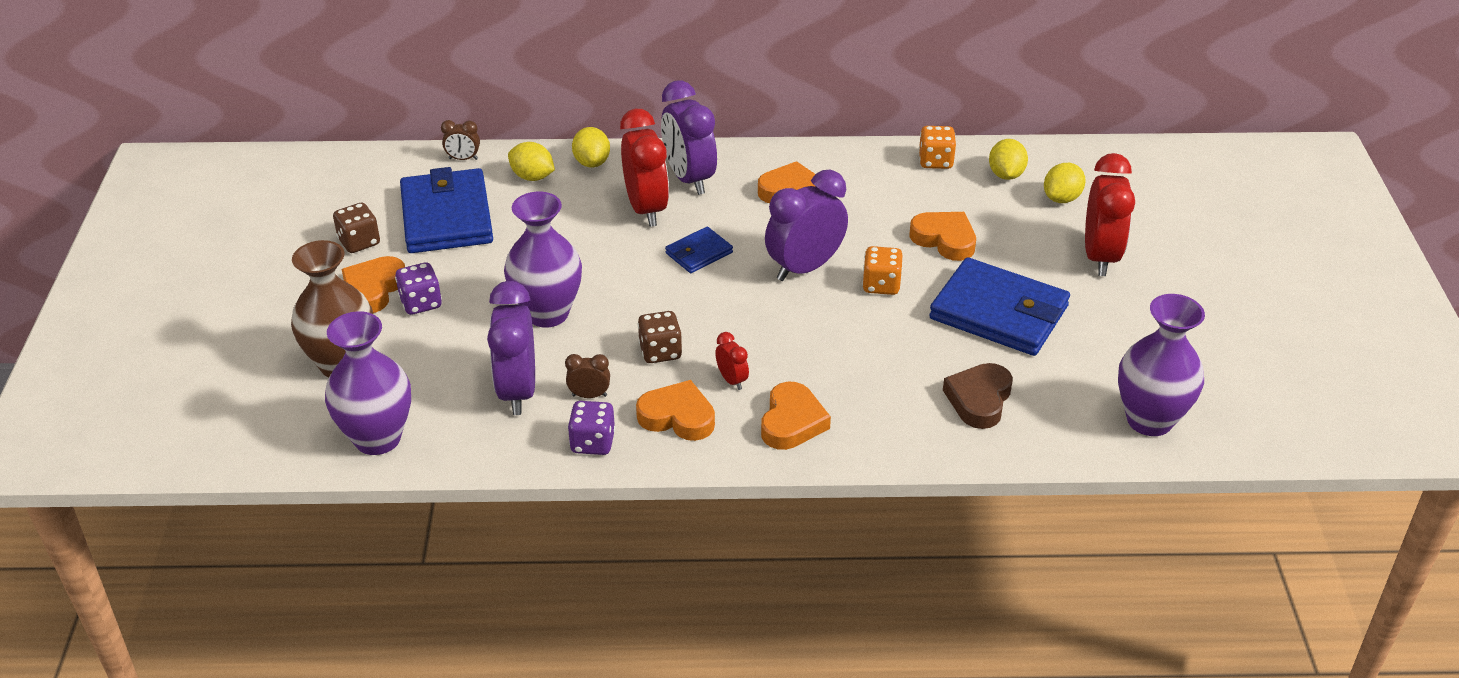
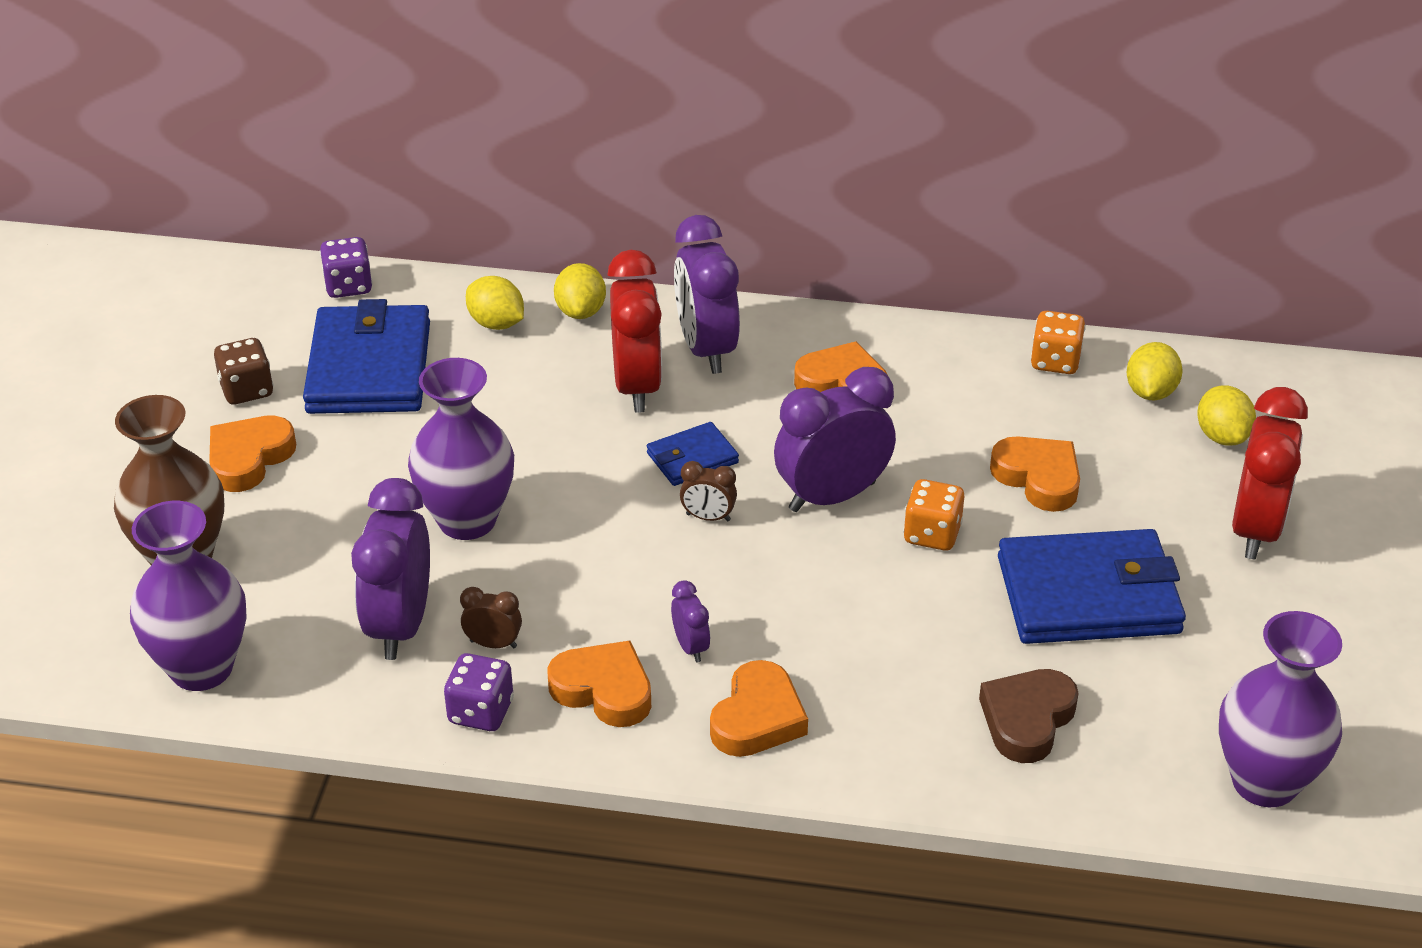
camera: 10 degrees right, 0 degrees up
(421, 303) = (305, 485): purple dice -> purple dice (348, 286)
(463, 159) = (411, 288): brown clock -> brown clock (708, 517)
(660, 352) = (604, 594): brown dice -> none
(732, 380) = (691, 647): red clock -> purple clock
(999, 312) = (1088, 595): blue wallet -> blue wallet turned 45 degrees counterclockwise
(1061, 198) = (1222, 436): yellow lemon -> yellow lemon turned 60 degrees counterclockwise

